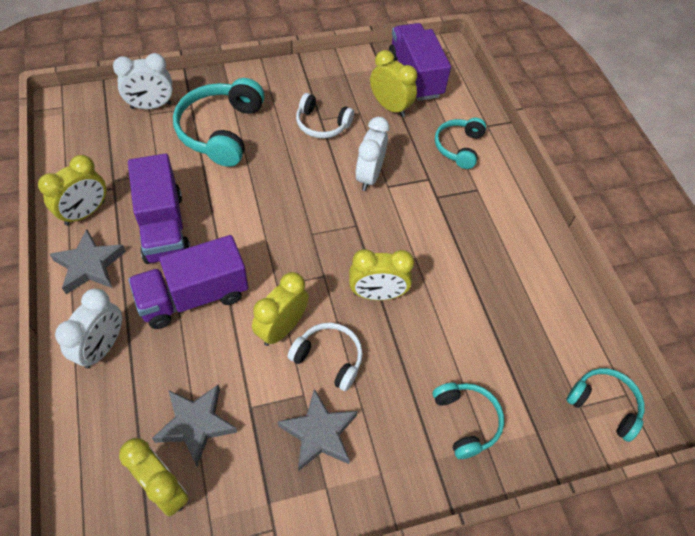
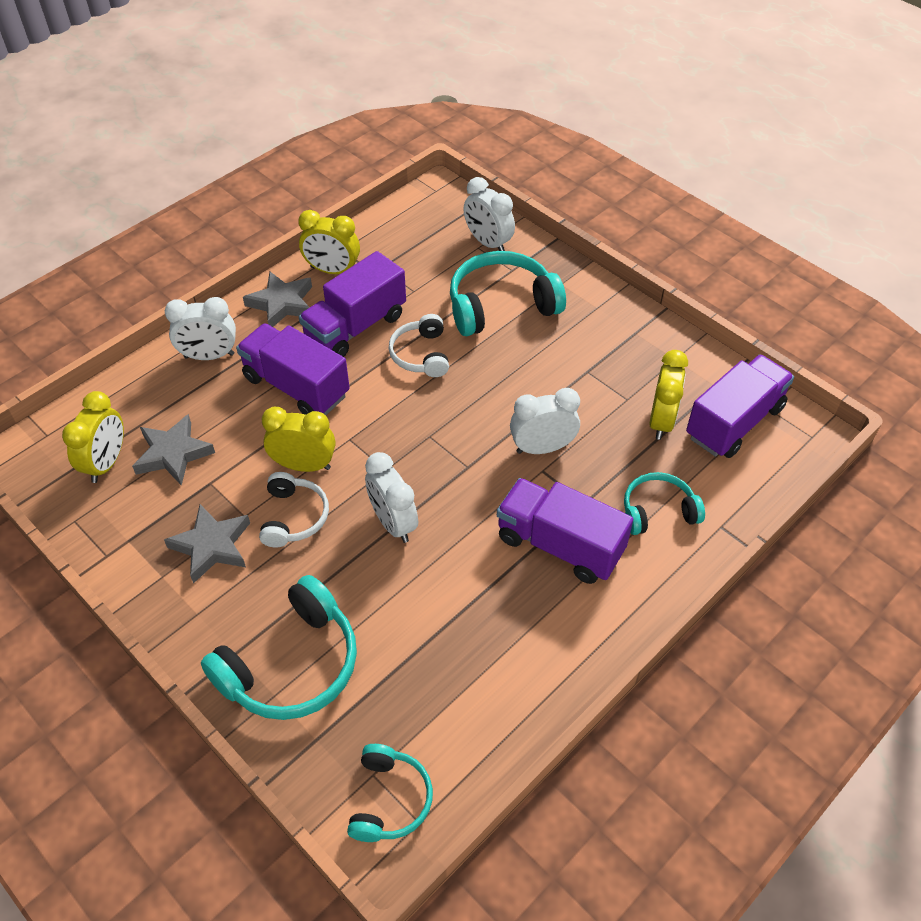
camera: 65 degrees right, 5 degrees down
(322, 124) = (580, 375): white headphones -> white headphones (421, 354)
(377, 294) = (393, 523): yellow clock -> white clock
(454, 209) = (560, 545): none -> purple truck
(466, 421) = (291, 664): turquoise headphones -> turquoise headphones, size x1.68

